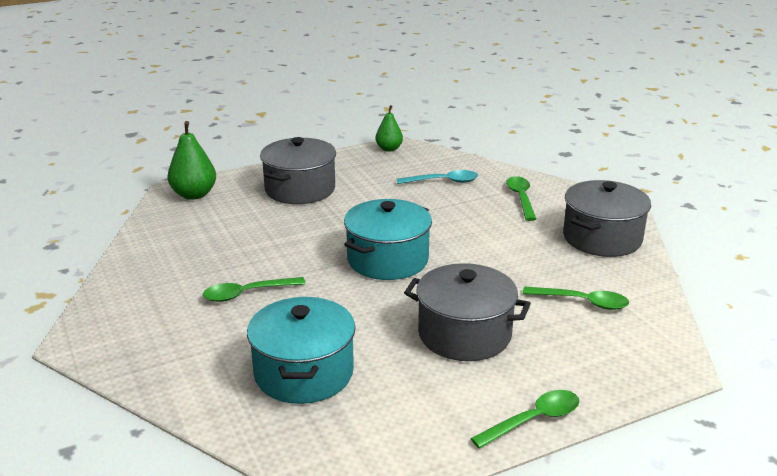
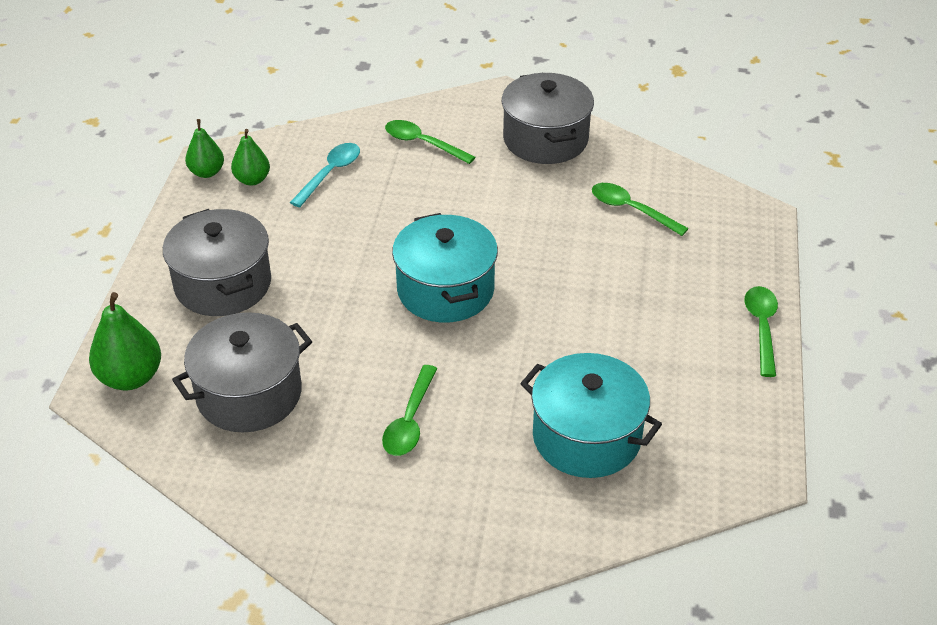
camera: 55 degrees left, 15 degrees up
(402, 163) = (252, 180): none -> green pear
(464, 334) = (616, 304): grey pot -> grey pot (249, 394)
(582, 302) = (631, 210): green spoon -> green spoon turned 105 degrees counterclockwise

